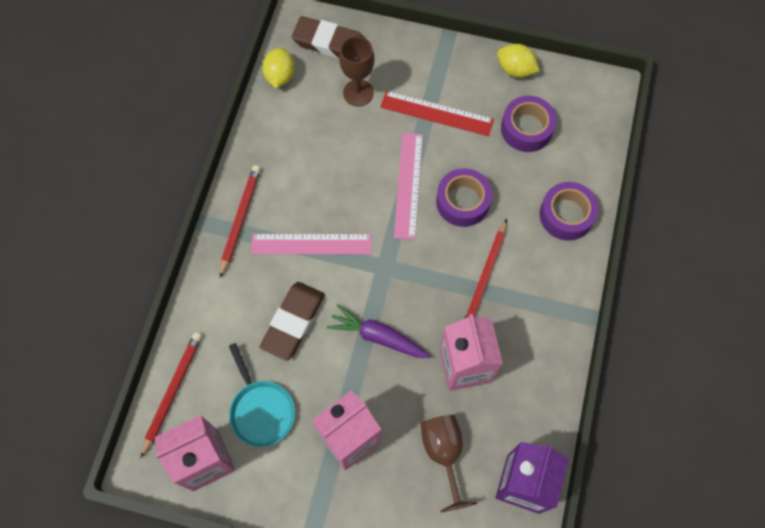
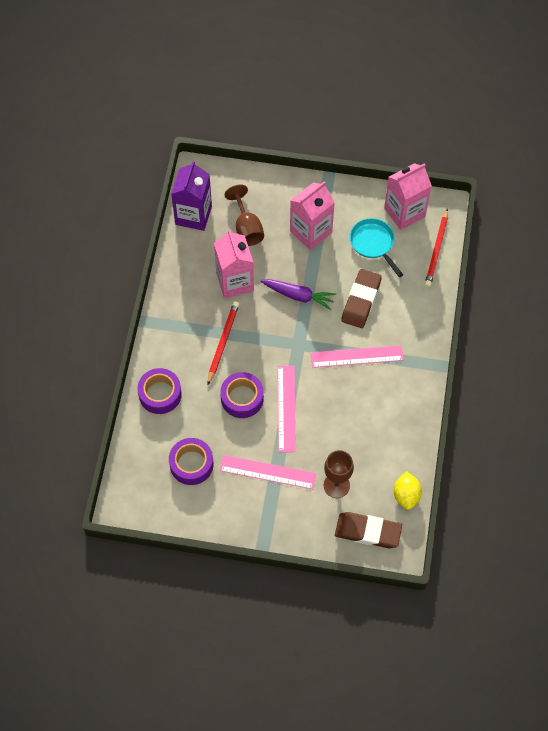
camera: 175 degrees right, 5 degrees down
(240, 220) = (414, 370): red pencil -> none
(436, 113) = (268, 472): red ruler -> pink ruler
(515, 70) = (201, 519): yellow lemon -> none

